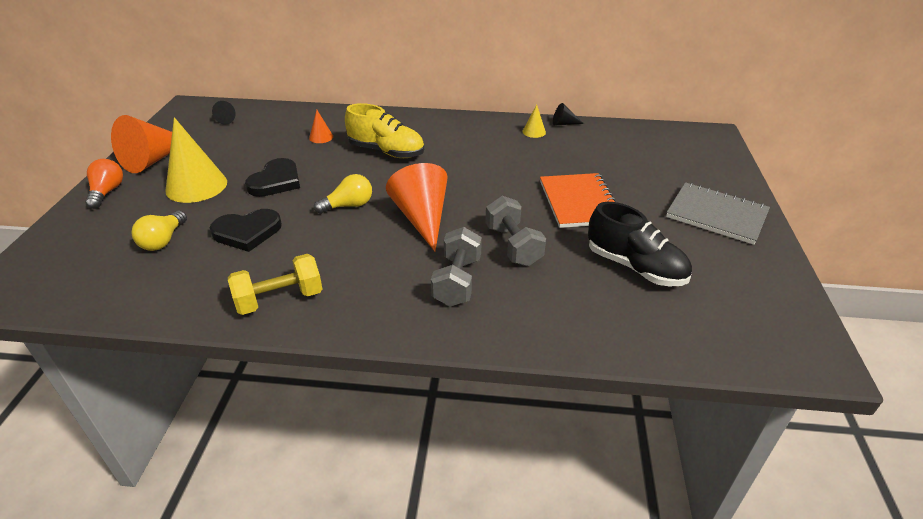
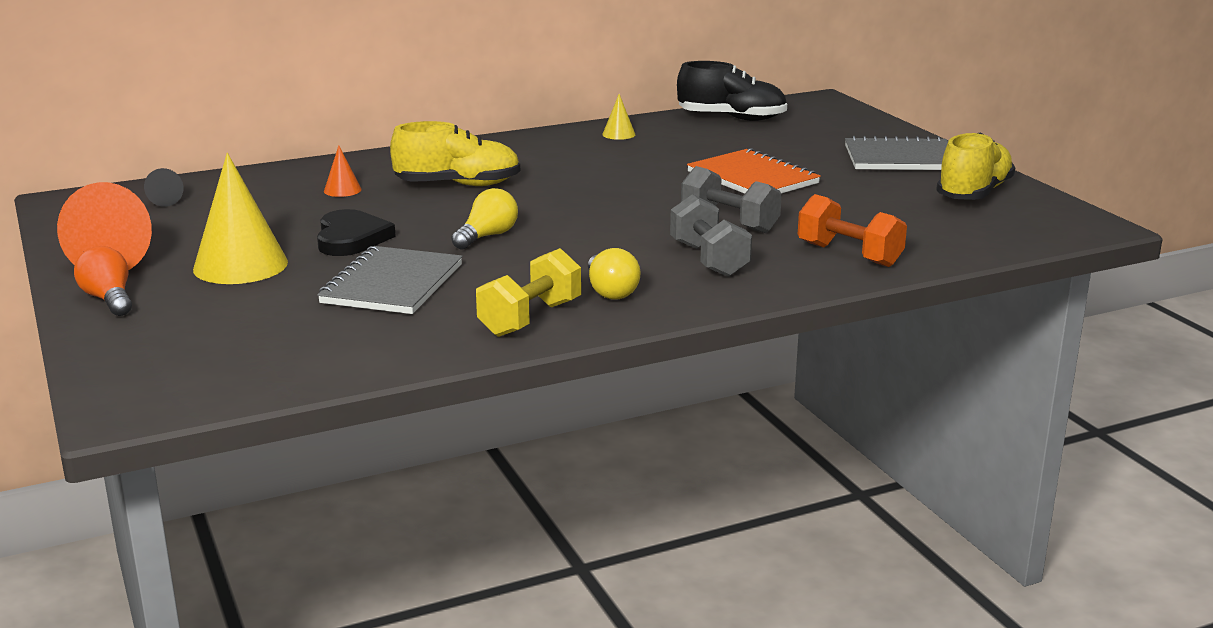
camera: 30 degrees left, 15 degrees down
(163, 240) = (287, 316): yellow light bulb -> yellow light bulb (610, 291)
(247, 232) = (392, 284): black heart -> grey notebook
(422, 218) = (595, 226): orange cone -> none
(564, 123) = (644, 121): black cone -> none
(564, 315) = (849, 255): none -> orange dumbbell
(635, 267) = (871, 209): black shoe -> black shoe (732, 118)
(740, 277) = (974, 193): none -> yellow shoe

